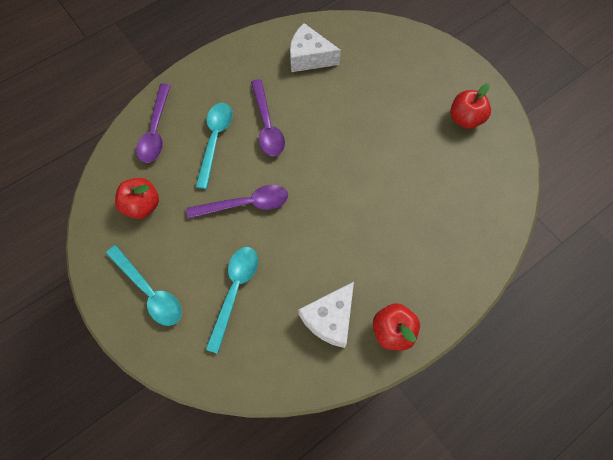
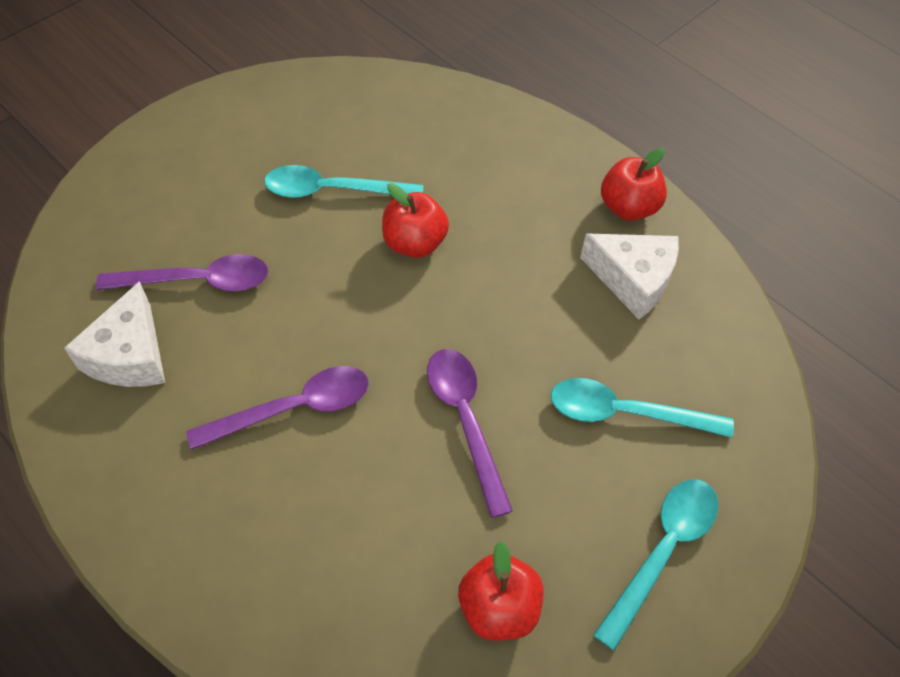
camera: 100 degrees left, 10 degrees down
(156, 131) = (318, 623): purple spoon -> purple spoon (197, 281)
(215, 140) = (335, 497): turquoise spoon -> turquoise spoon (333, 190)
(465, 119) = (268, 130): red apple -> red apple (414, 243)

